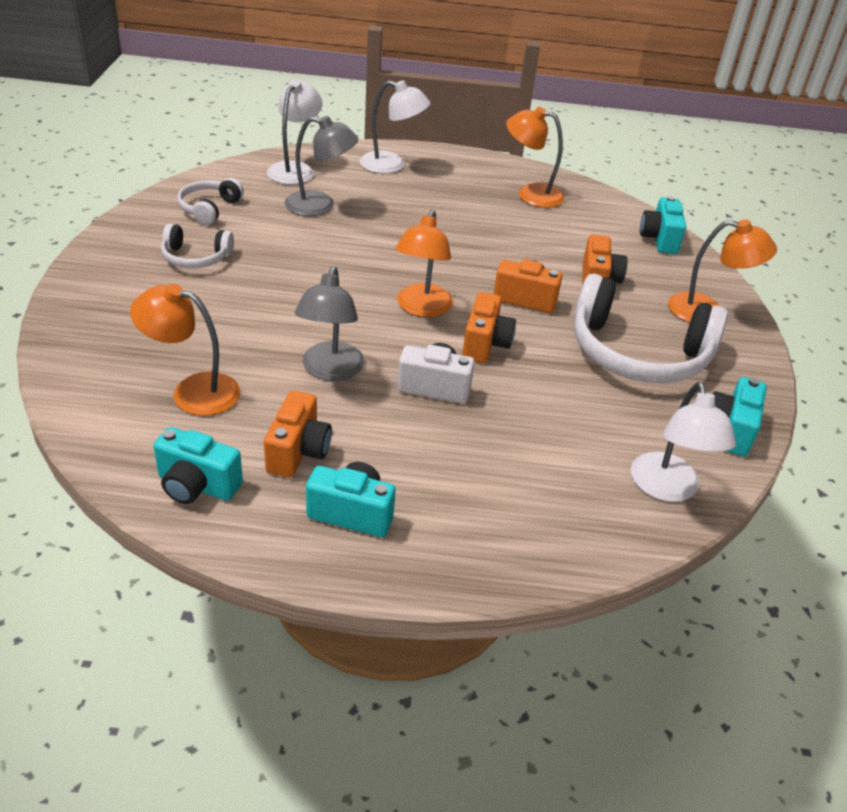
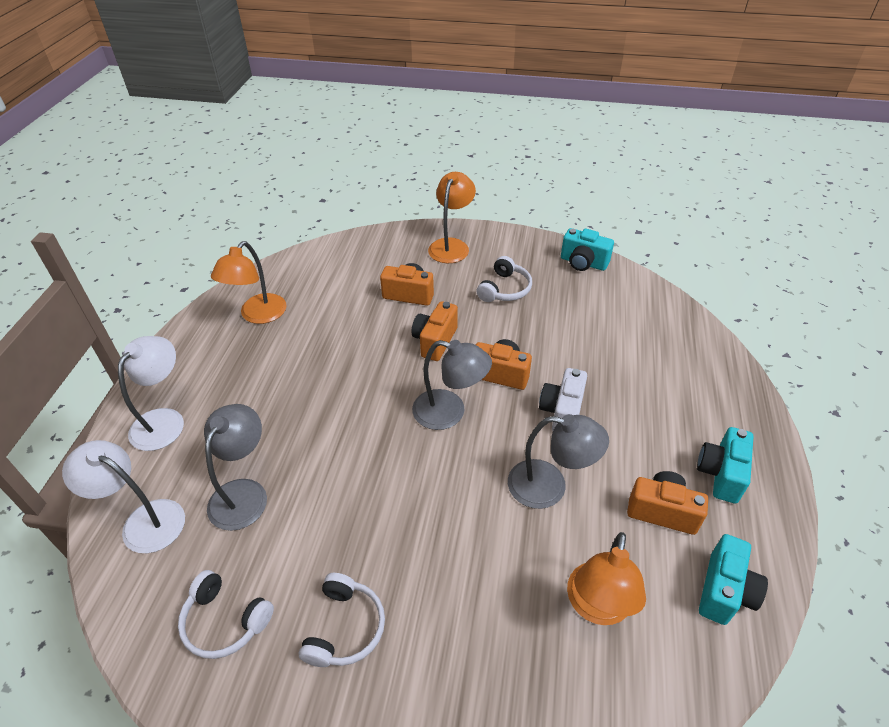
camera: 80 degrees left, 5 degrees up
(421, 308) = (449, 412): orange lamp -> grey lamp
(638, 353) = (504, 289): white headphones -> white headphones, size x0.50
(659, 239) = (349, 250): turquoise camera -> none
(667, 489) = (646, 301): white lamp -> none

